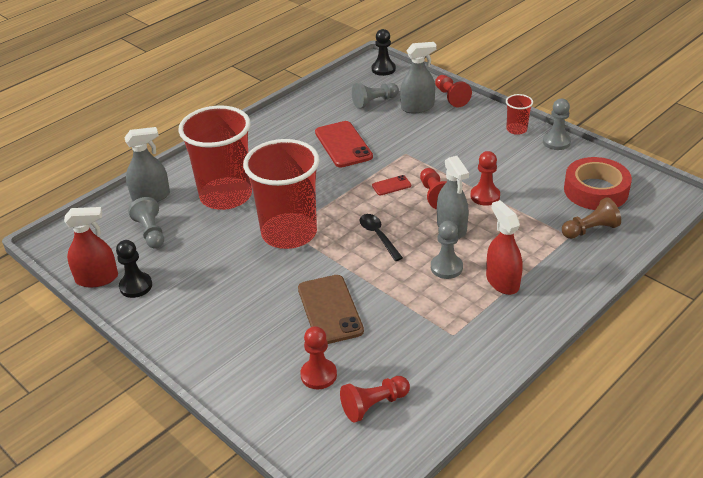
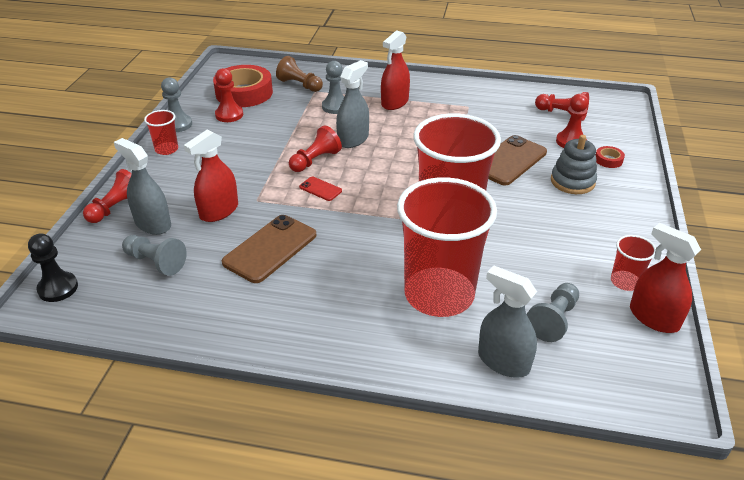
camera: 125 degrees left, 0 degrees up
(136, 286) = (625, 282): black pawn -> red cup
(261, 333) = (572, 181): none -> grey stacking toy
(264, 383) = (608, 160): none -> red tape
(343, 144) = (270, 249): red phone -> brown phone
(378, 236) = (400, 170): black spoon -> none
(407, 135) = (219, 211): none -> red spray bottle
(446, 267) = (404, 127): grey pawn -> grey pawn (335, 107)
(485, 196) = (294, 136): red pawn -> red pawn (229, 115)

